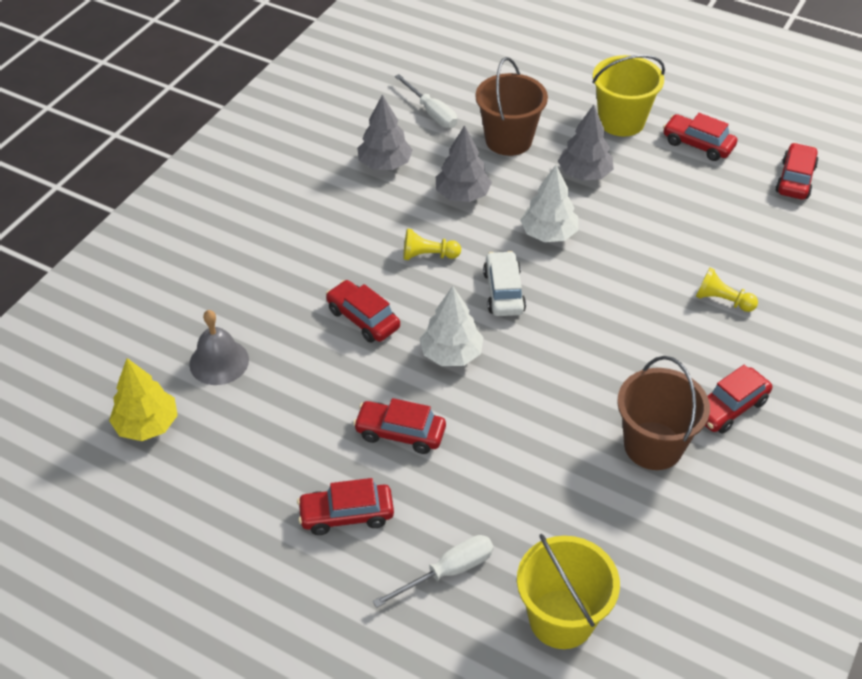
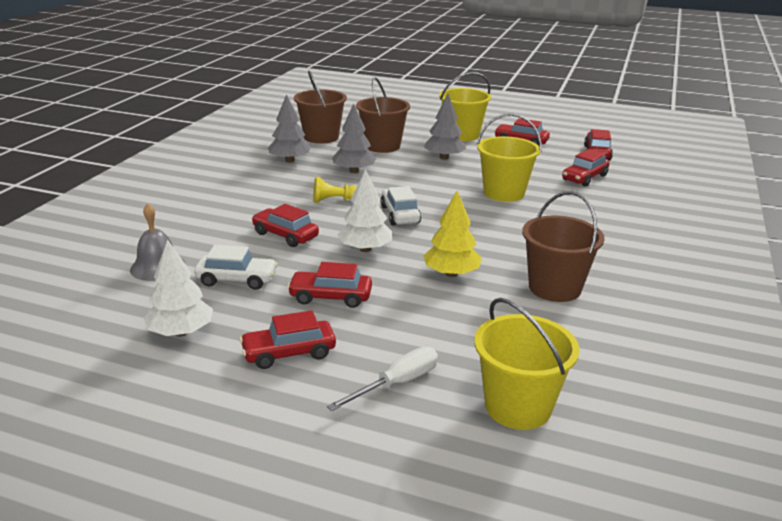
camera: 10 degrees left, 20 degrees down
(147, 425) = (87, 309): yellow tree -> yellow tree (451, 274)
(302, 393) = (237, 279): none -> white car
(431, 113) = (321, 137): white screwdriver -> brown bucket
(548, 234) = (426, 185): white tree -> white tree (181, 332)
(643, 259) = (504, 193): none -> yellow bucket
(722, 300) = (573, 209): yellow pawn -> none
(729, 408) = (607, 262): red car -> red car (584, 178)

